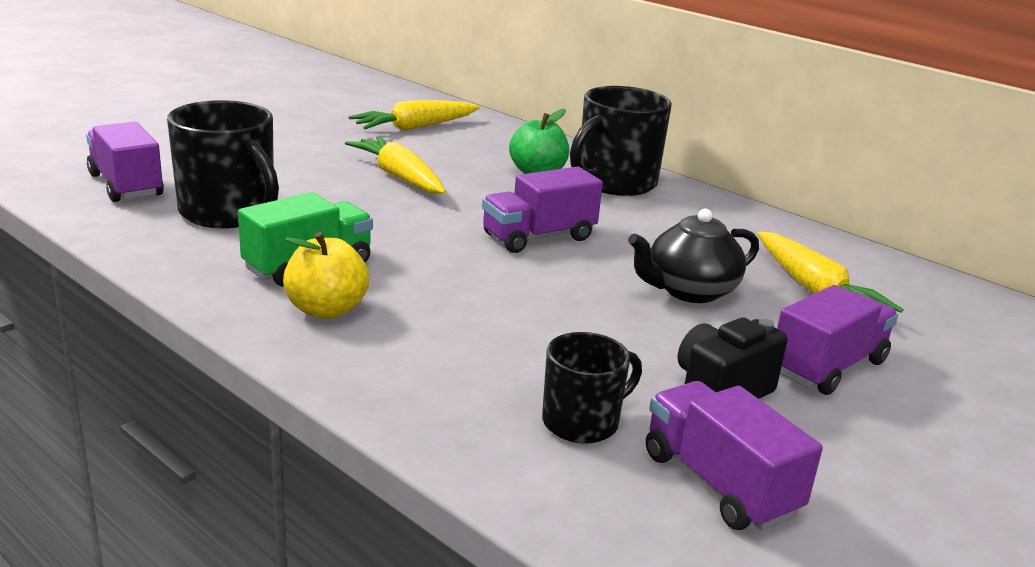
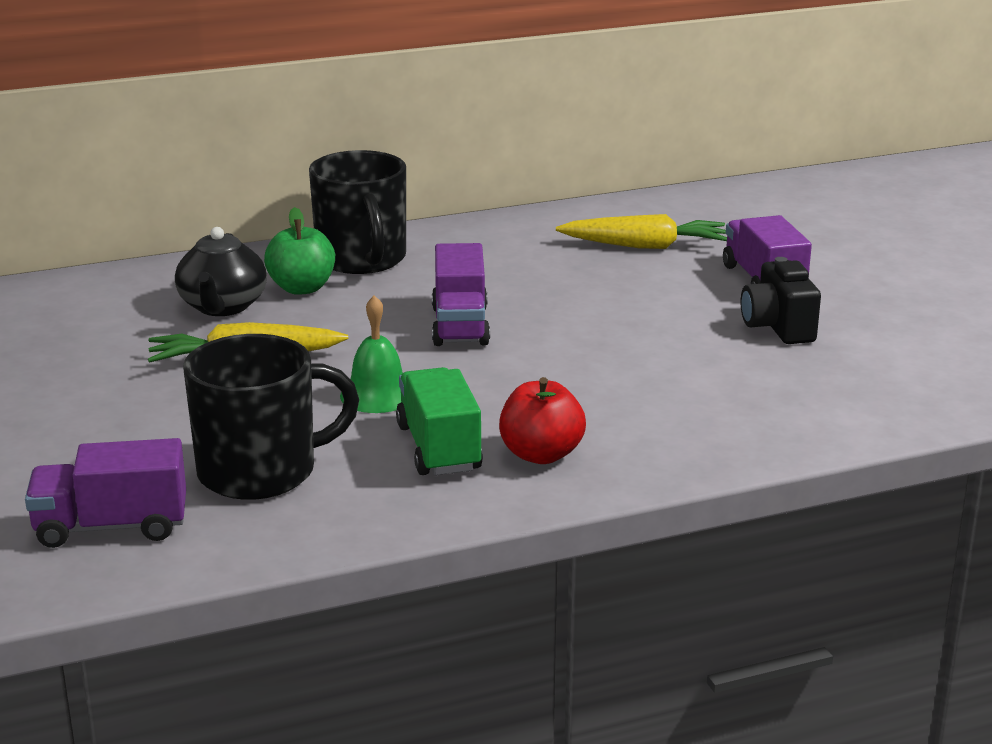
camera: 60 degrees left, 0 degrees up
(326, 309) = (541, 454): yellow apple -> red apple
(382, 228) = (377, 395): none -> green bell
(414, 127) = (93, 320): yellow carrot -> none
(582, 422) = (791, 387): black mug -> none
(689, 291) = (614, 292): black teapot -> black teapot (222, 307)
(719, 484) = (888, 362): purple truck -> none

